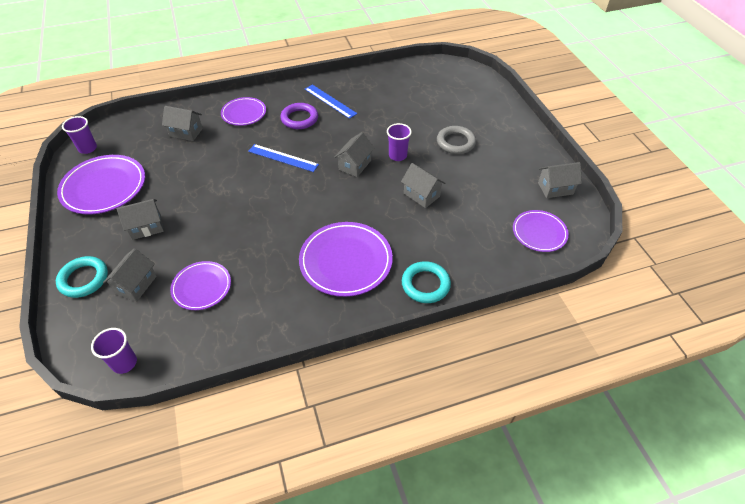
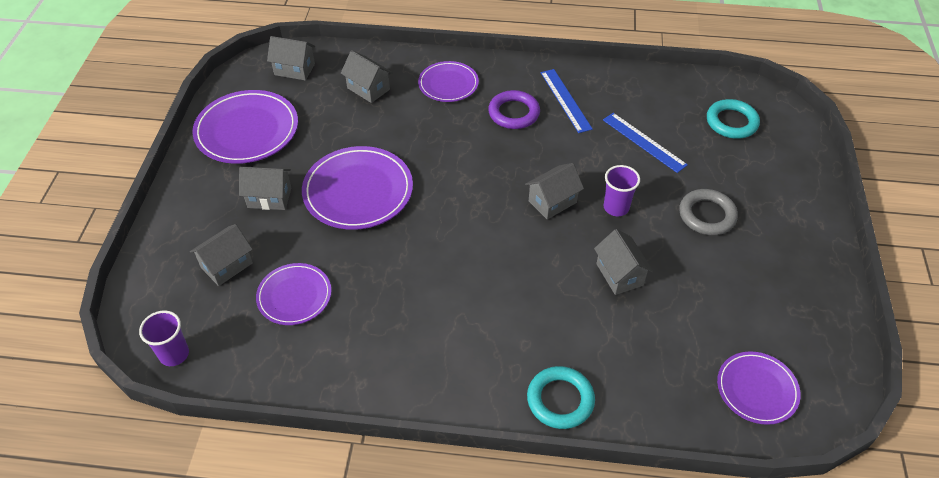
camera: 25 degrees right, 0 degrees up
(84, 279) = (177, 237): turquoise ring -> turquoise ring (731, 122)
(87, 148) = (251, 75): purple cup -> none
(283, 158) = (467, 161): blue ruler -> blue ruler (644, 142)
(346, 261) = (476, 328): purple plate -> purple plate (358, 191)
(555, 188) = (817, 333): grey house -> grey house (294, 69)

